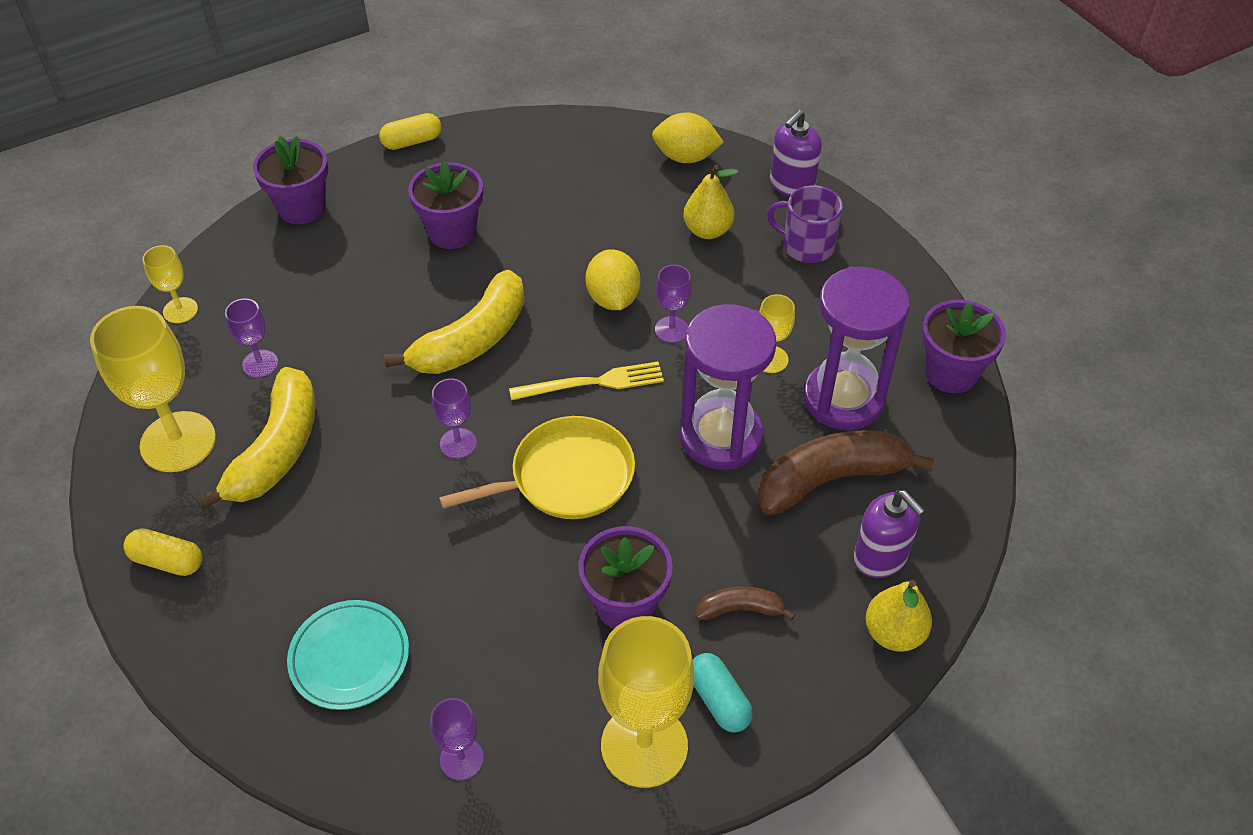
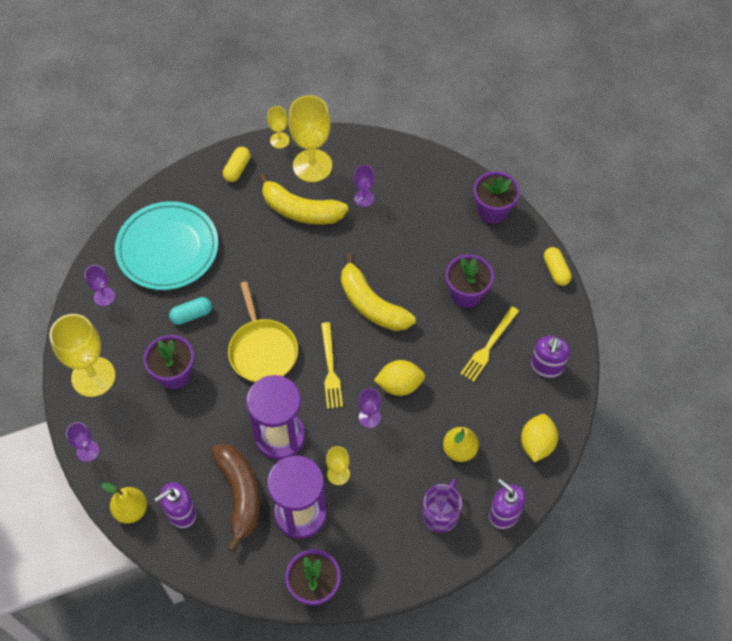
camera: 95 degrees right, 10 degrees up
(180, 310) = (408, 157): yellow goblet -> yellow goblet (279, 140)
(350, 657) = (168, 249): turquoise plate -> turquoise plate, size x1.72
(458, 443) = (294, 296): purple goblet -> purple goblet (88, 451)
(539, 205) = (489, 346): none -> yellow fork
(568, 149) = (546, 366): none -> purple soap dispenser
(719, 700) = (110, 414): turquoise capsule -> turquoise capsule (191, 315)
(740, 609) = (161, 431): brown banana -> none

